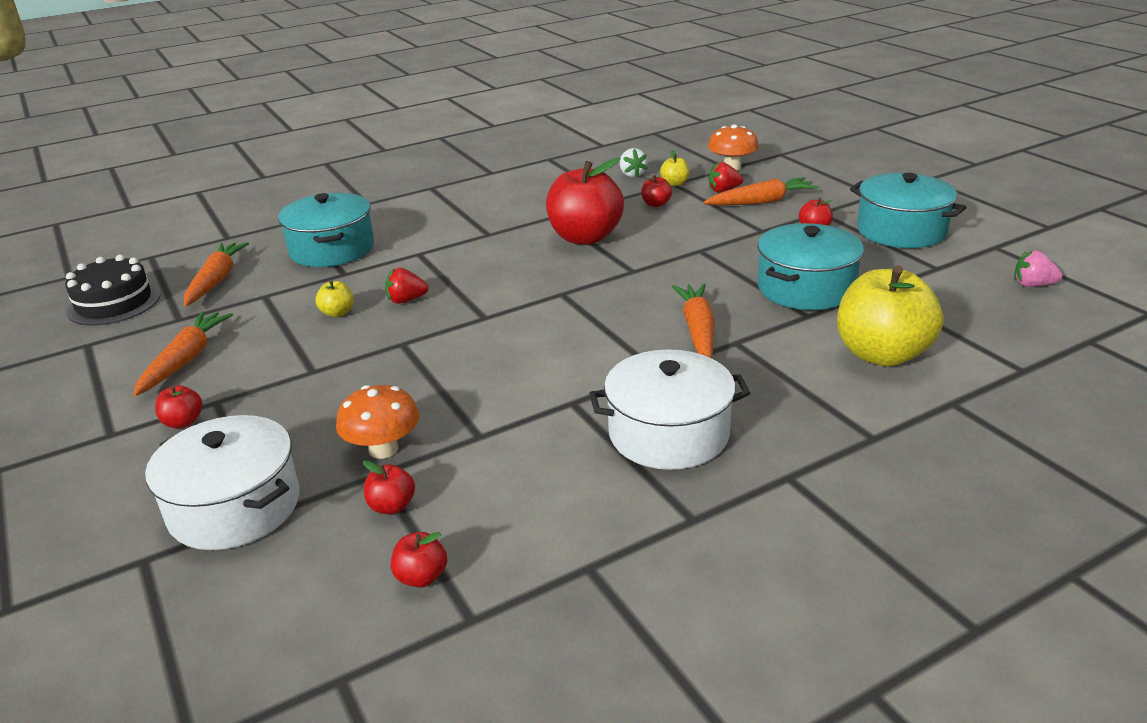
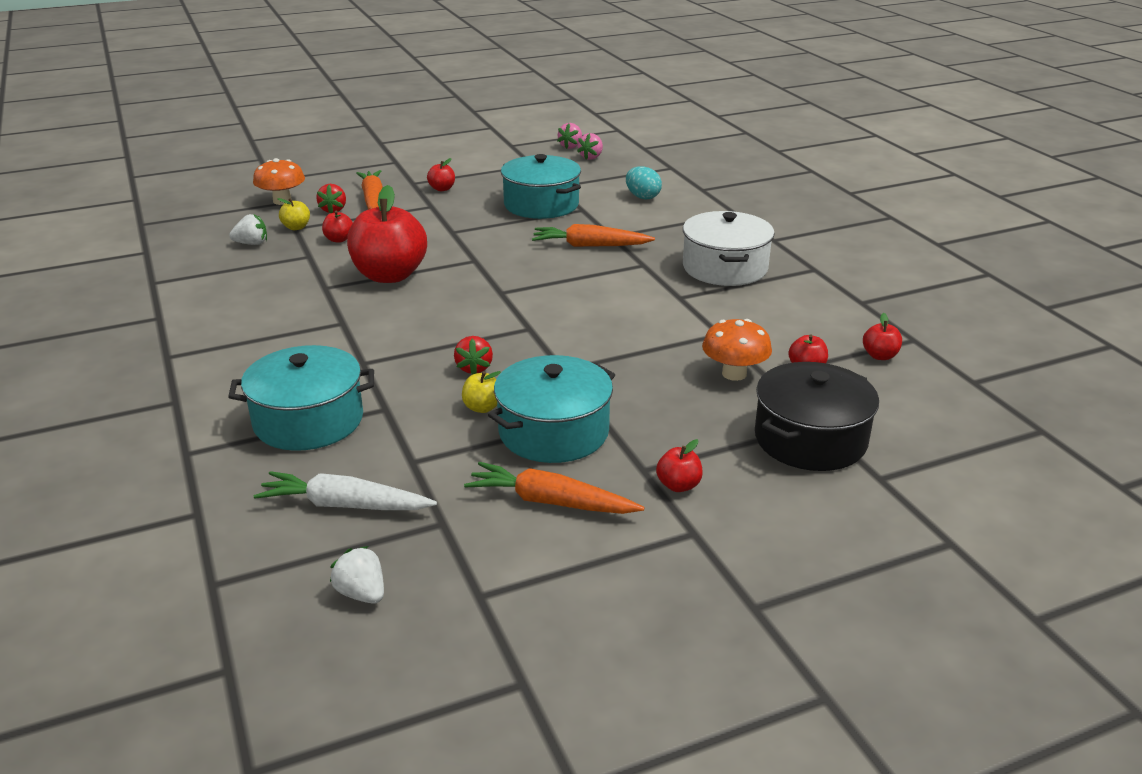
camera: 85 degrees left, 0 degrees up
(114, 303) = (362, 593): black cake -> white strawberry
(216, 281) = (344, 505): orange carrot -> white carrot
(234, 507) = (810, 439): white pot -> black pot
(882, 354) = (642, 197): yellow apple -> turquoise egg
(901, 230) = (466, 164): turquoise pot -> turquoise pot (553, 432)
(1004, 303) = (591, 157): none -> pink strawberry

